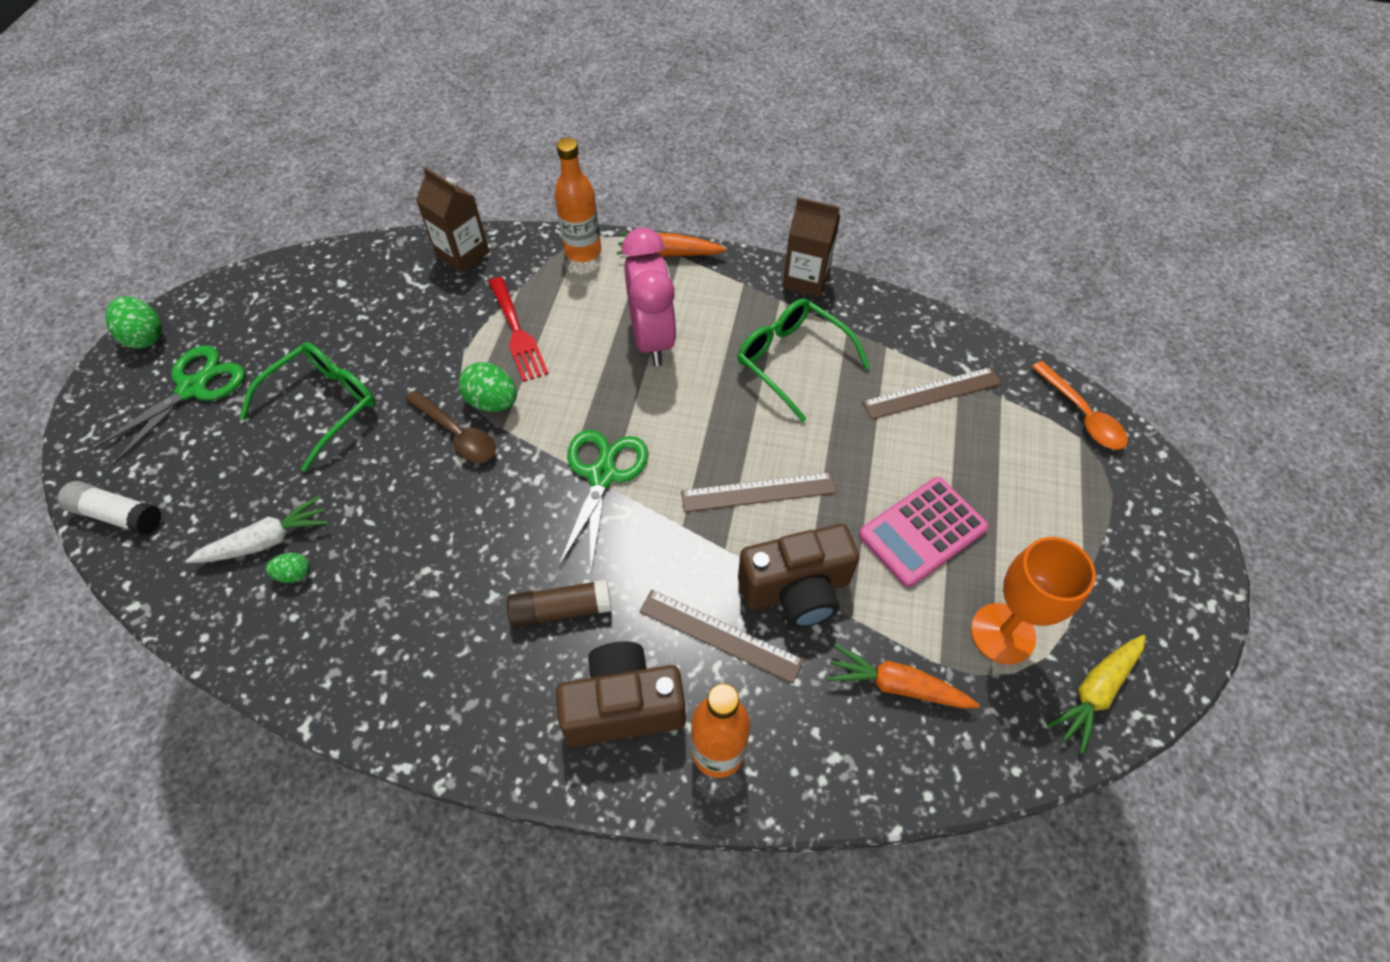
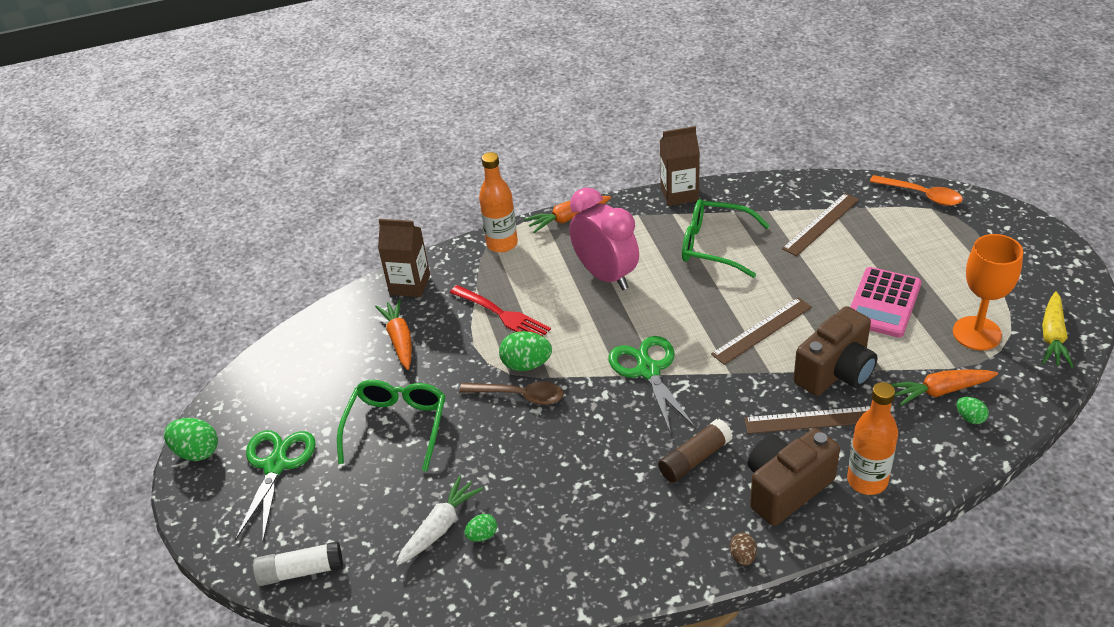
camera: 25 degrees left, 15 degrees down
(404, 310) = (400, 340): none -> orange carrot
(510, 761) = (742, 556): none -> brown egg
(903, 742) = (970, 418): none -> green egg

